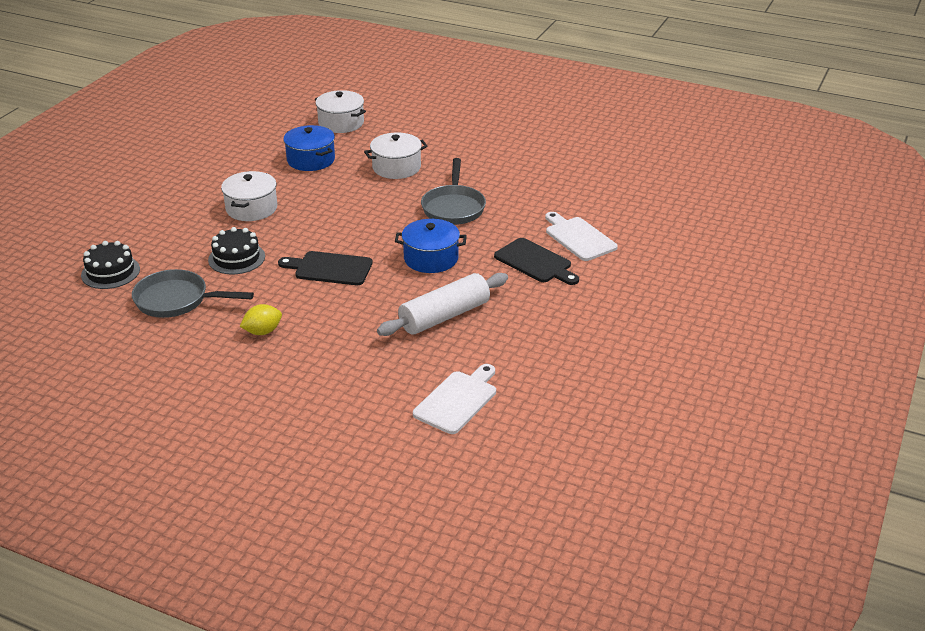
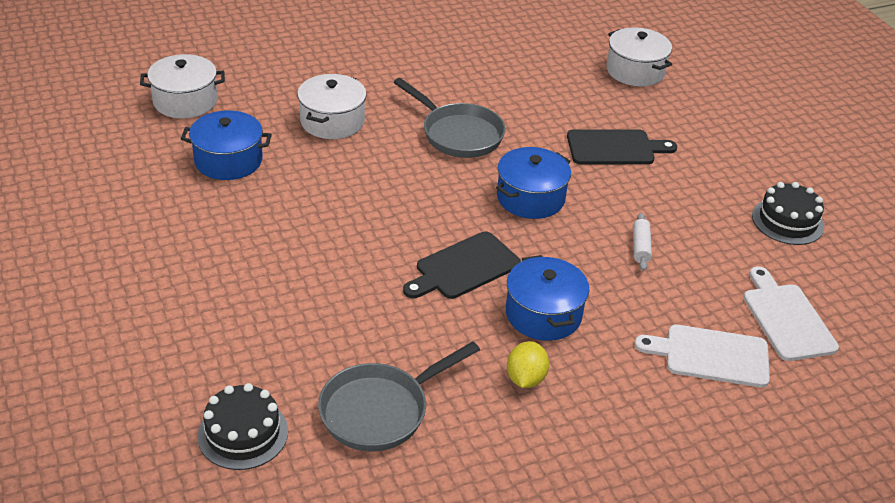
camera: 50 degrees left, 5 degrees up
(236, 258) = (353, 319): black cake -> black cake (787, 221)
(251, 208) = (265, 253): white pot -> white pot (635, 71)
(327, 312) = (543, 314): none -> blue pot
(444, 316) = (640, 247): white rolling pin -> white rolling pin, size x0.44
(578, 237) = (605, 104): white cutting board -> white cutting board (711, 355)

